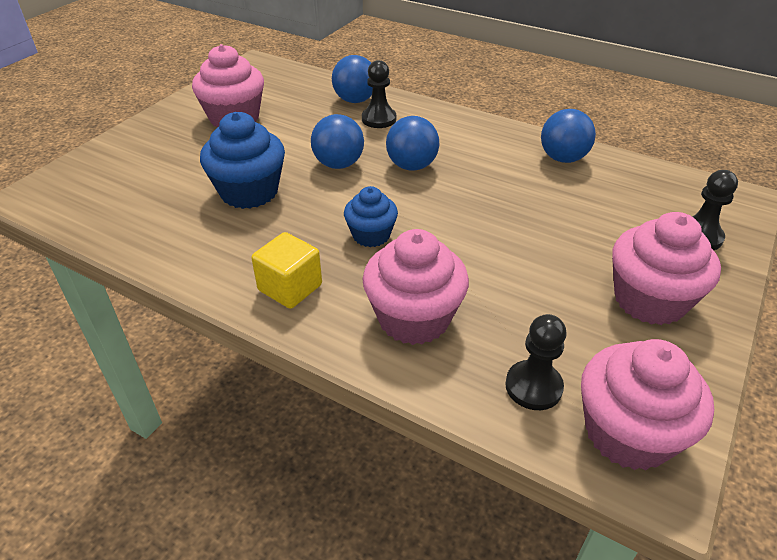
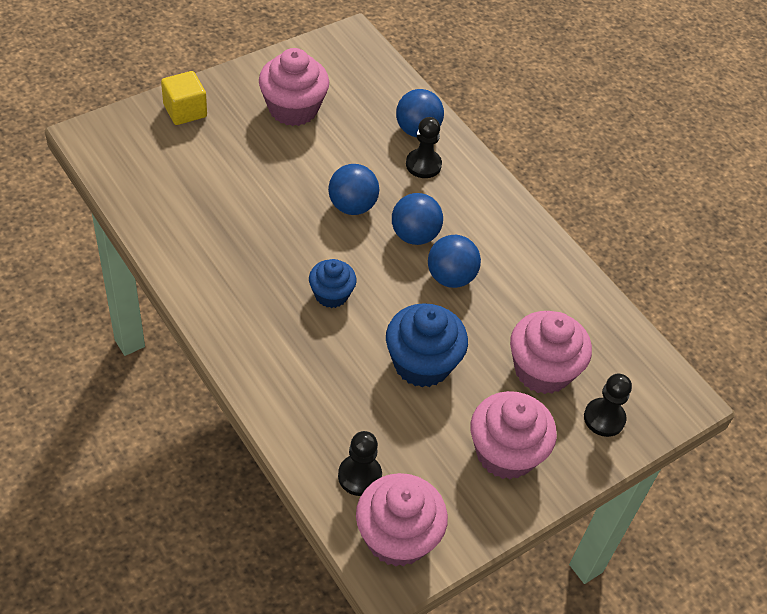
camera: 20 degrees right, 10 degrees up
(249, 192) = (260, 206): blue cupcake -> blue cupcake (422, 363)
(290, 288) = (240, 316): yellow cube -> yellow cube (185, 111)
(414, 318) = (314, 384): pink cupcake -> pink cupcake (542, 370)
(562, 158) = (558, 285): blue ball -> blue ball (450, 277)

